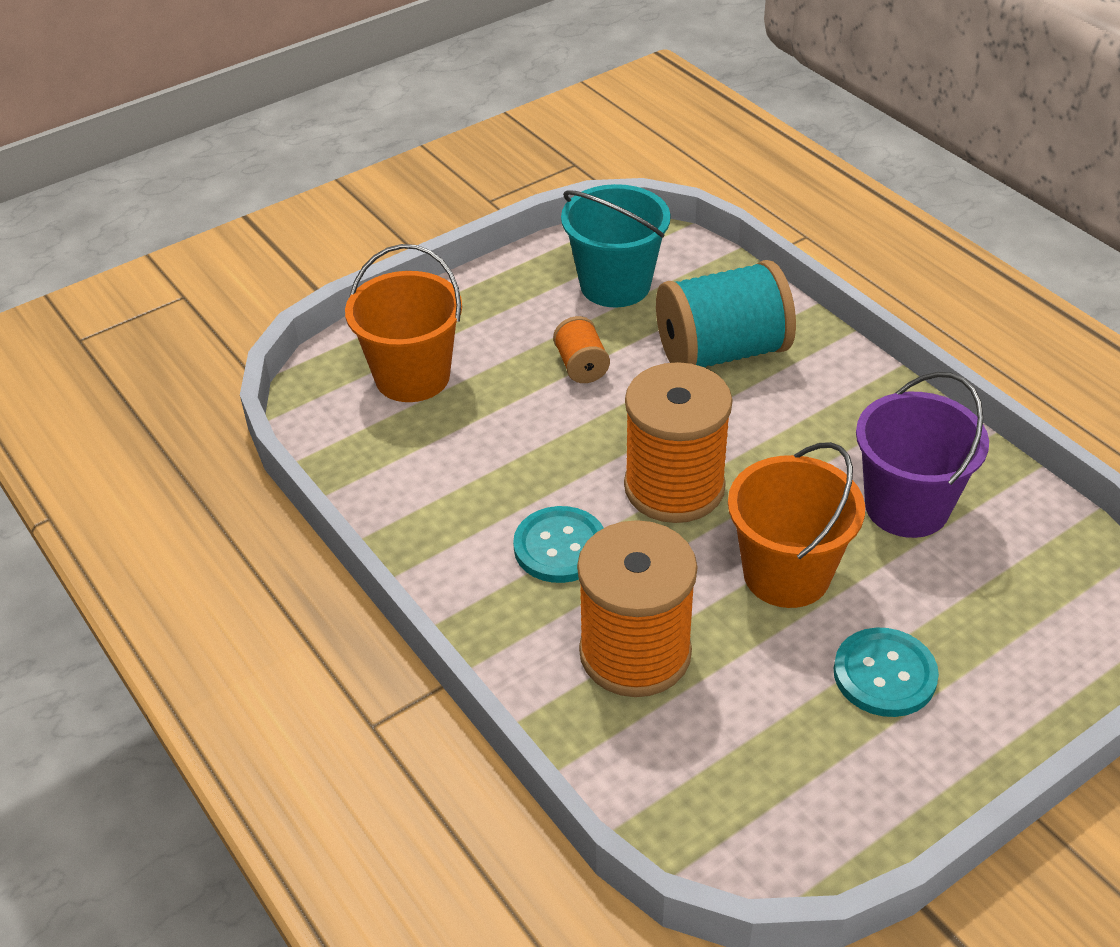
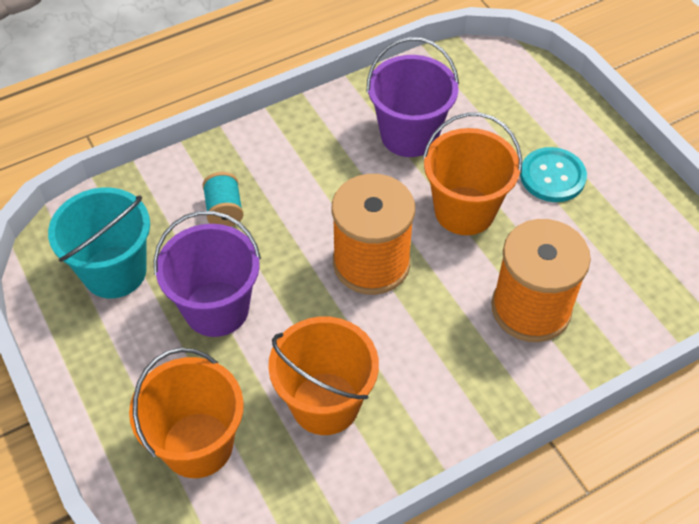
camera: 85 degrees left, 10 degrees up
(469, 466) = (325, 403): none -> orange bucket
(560, 547) = (425, 345): turquoise button -> none
(581, 366) = (216, 309): orange spool -> purple bucket
(721, 352) = (224, 210): turquoise spool -> turquoise spool, size x0.48

